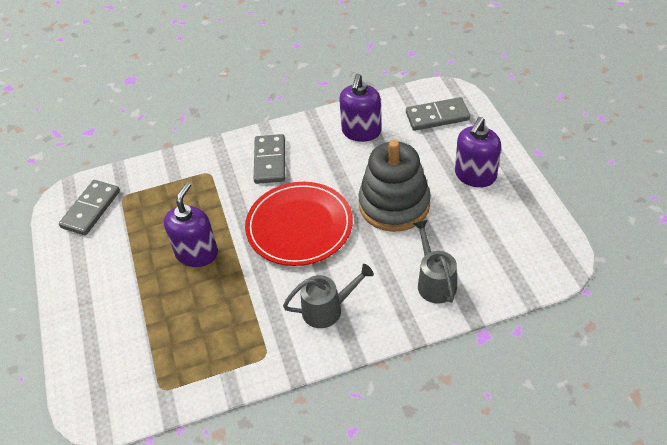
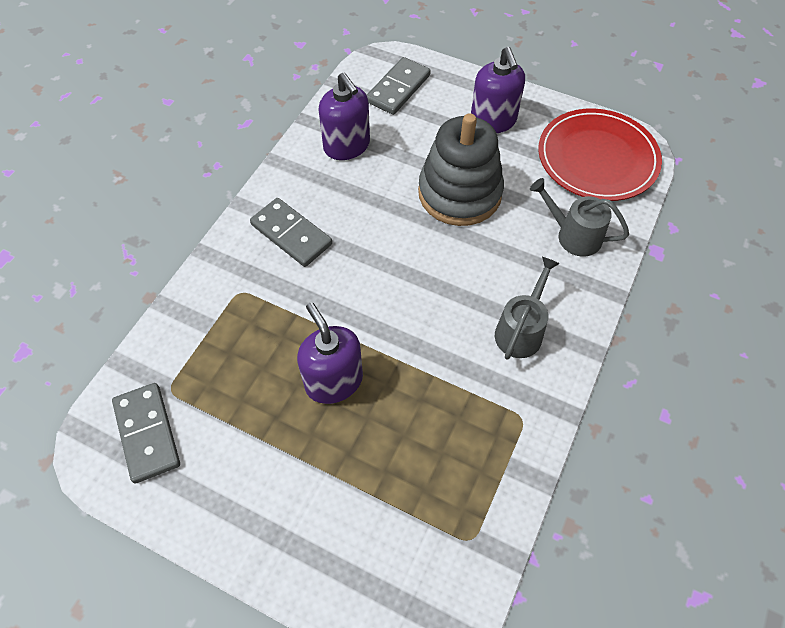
camera: 50 degrees left, 10 degrees up
(299, 226) = (401, 275): red plate -> red plate (597, 158)

